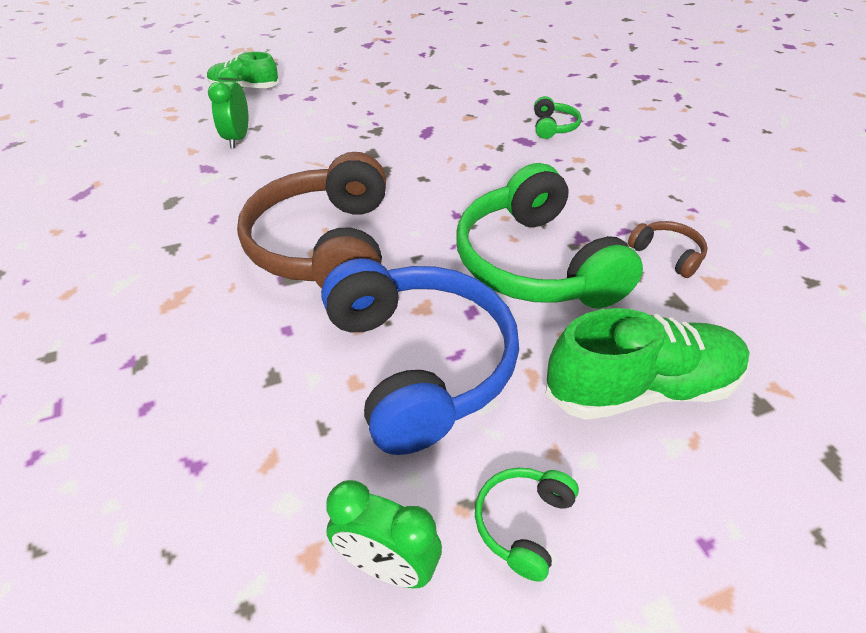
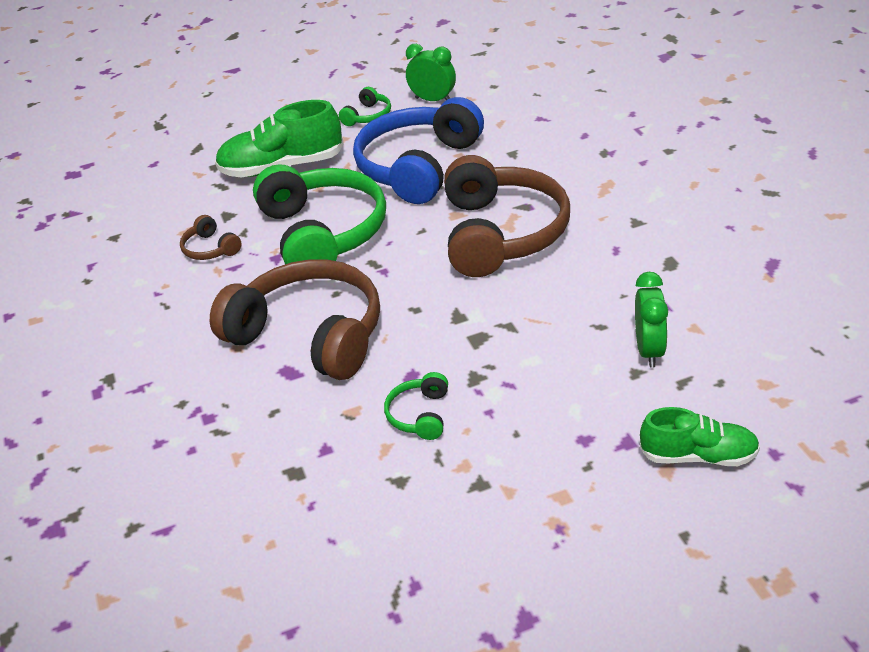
camera: 175 degrees left, 5 degrees down
(419, 364) = (419, 167): blue headphones -> blue headphones turned 45 degrees clockwise
(516, 164) = (309, 335): none -> brown headphones
(553, 127) = (245, 399): green headphones -> green headphones (420, 415)

